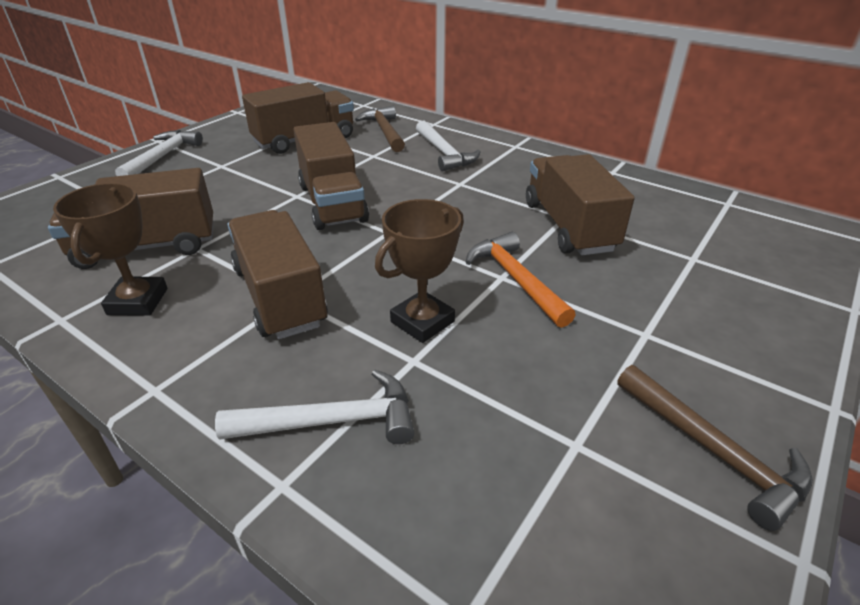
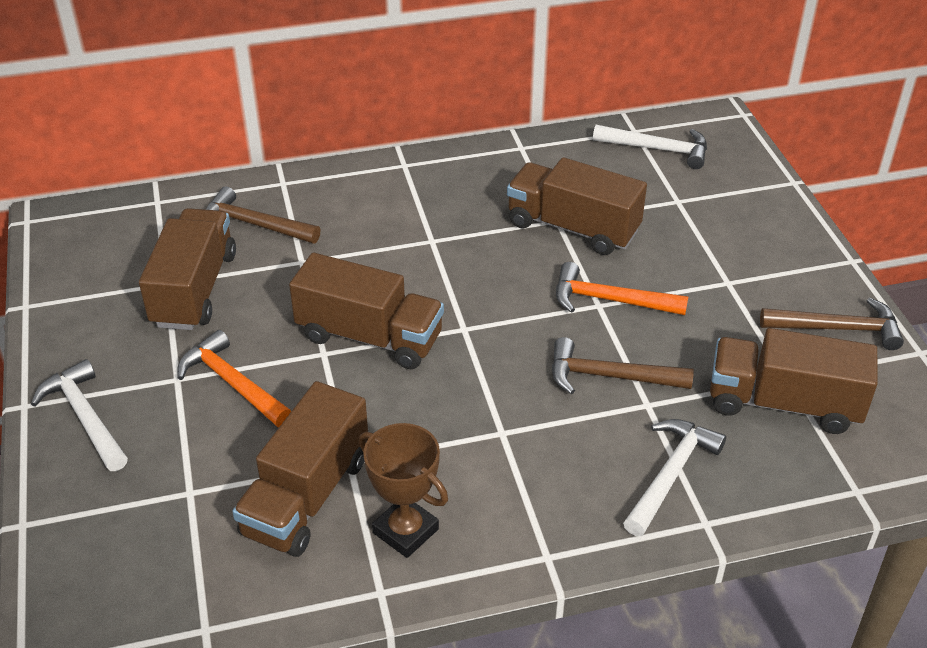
camera: 50 degrees left, 5 degrees up
(234, 181) = (232, 383): none -> orange hammer
(280, 296) = (494, 438): brown truck -> brown truck (783, 403)
(422, 321) = (609, 377): brown trophy -> brown hammer
(444, 153) = (360, 215): white hammer -> white hammer (657, 149)

